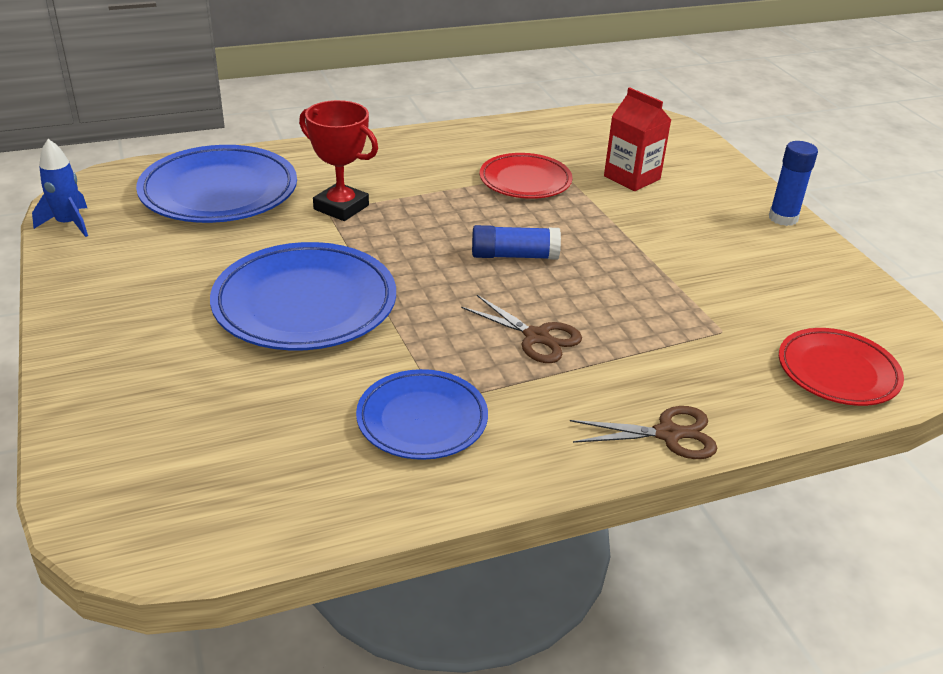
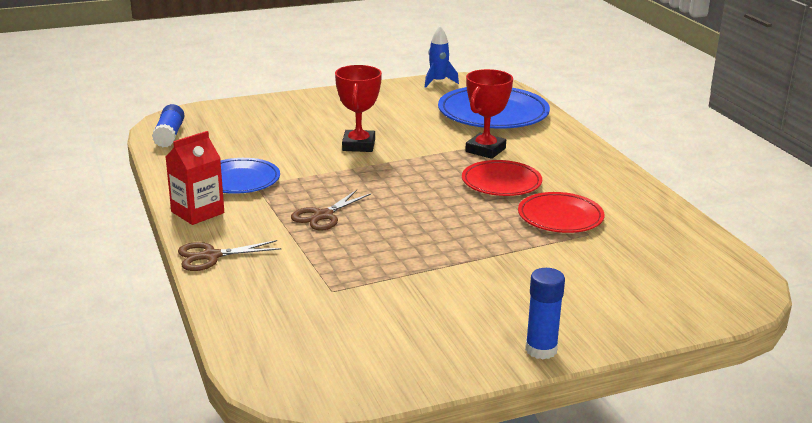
camera: 90 degrees right, 10 degrees down
(305, 304) = (358, 145): blue plate -> red trophy
(514, 256) = (432, 210): blue glue stick -> blue glue stick (169, 135)
(632, 177) = (593, 269): red carton -> red carton (197, 212)
(668, 434) = (211, 256): brown scissors -> brown scissors turned 75 degrees clockwise
(837, 372) = (274, 339): red plate -> red plate (501, 183)

